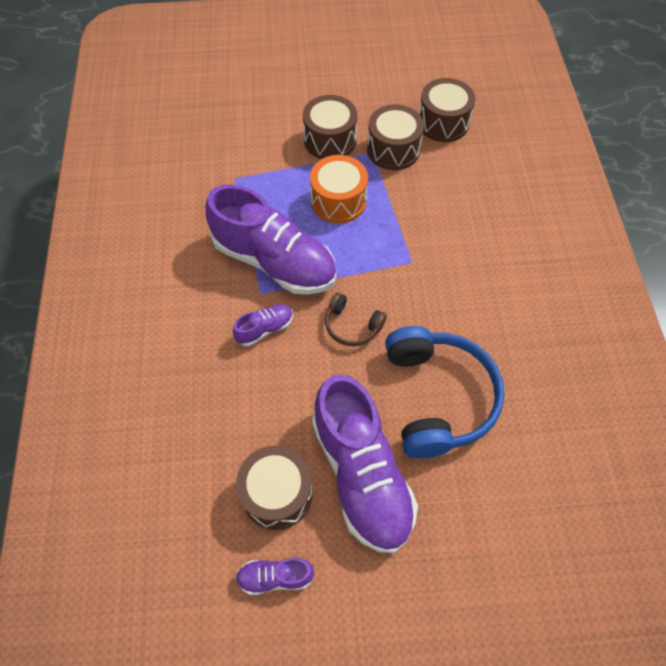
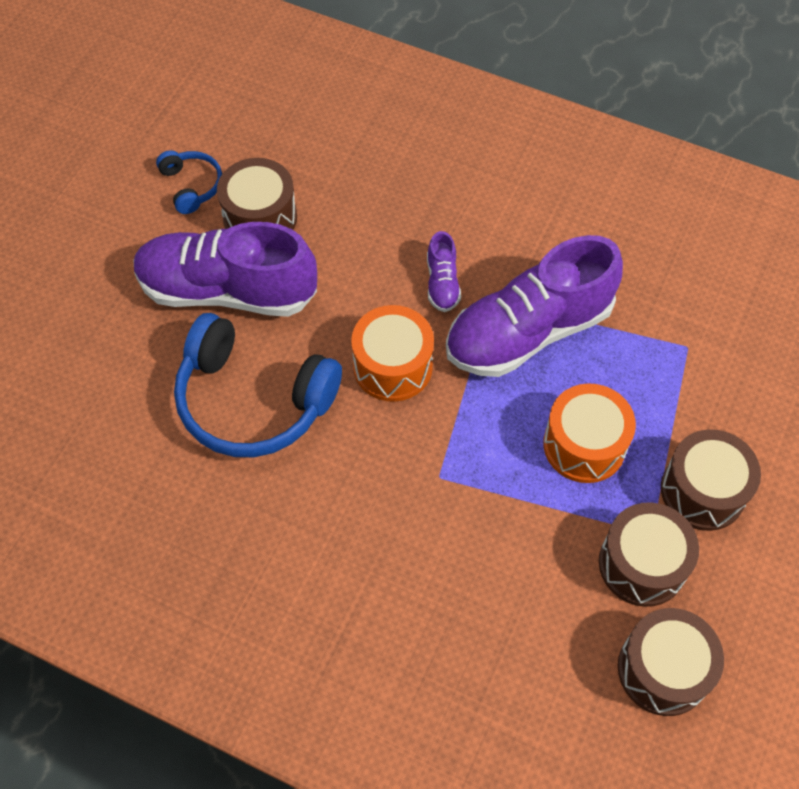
camera: 120 degrees right, 0 degrees up
(275, 577) = (191, 186): purple shoe -> blue headphones
(352, 325) = (393, 366): brown headphones -> orange drum

